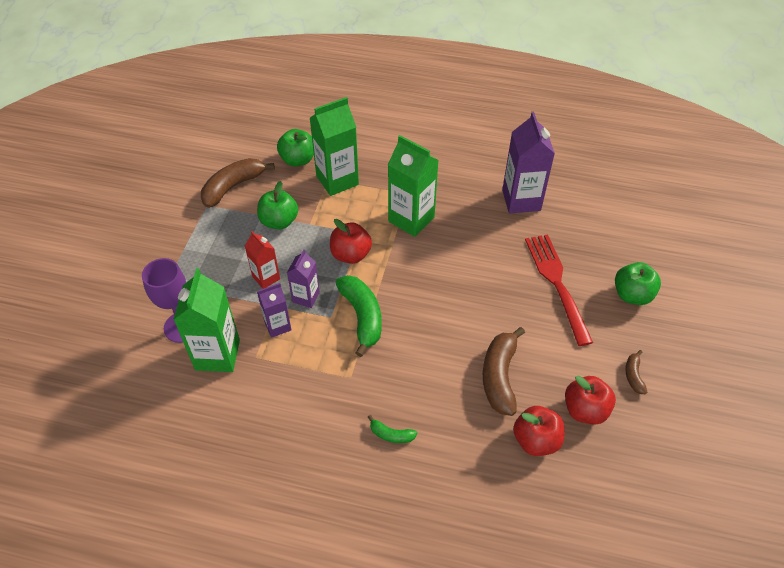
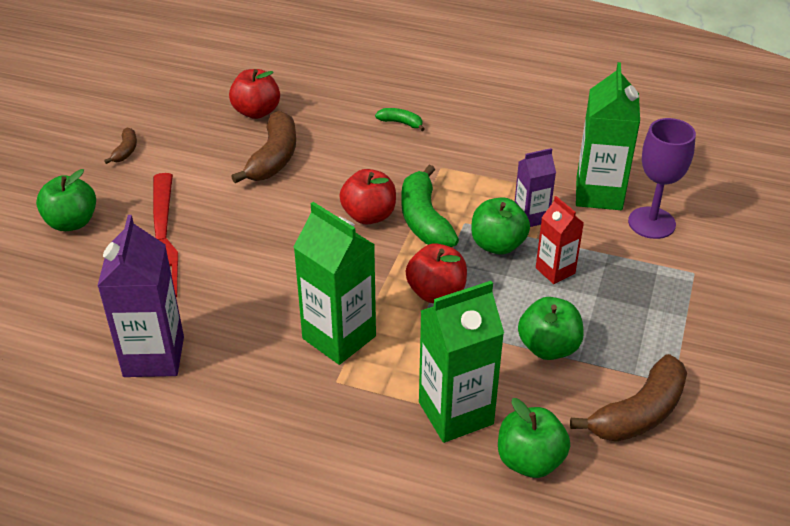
camera: 175 degrees left, 10 degrees down
(306, 297) = (497, 245): purple carton -> green apple
(585, 410) = (195, 129): red apple -> red apple (369, 215)

